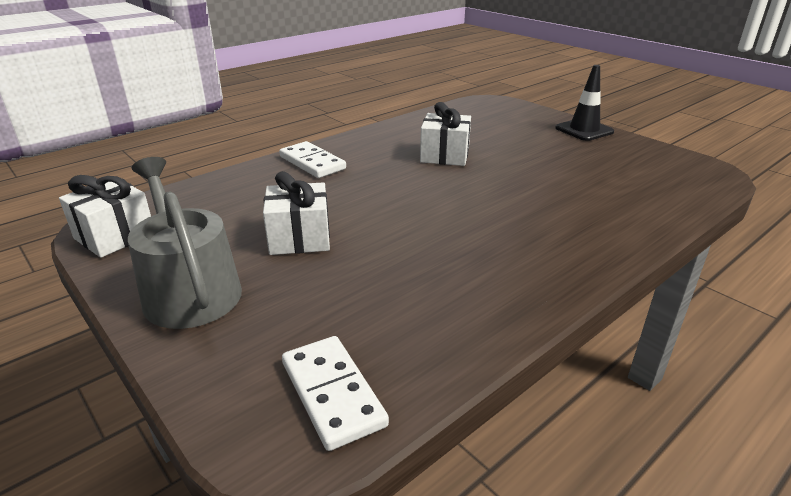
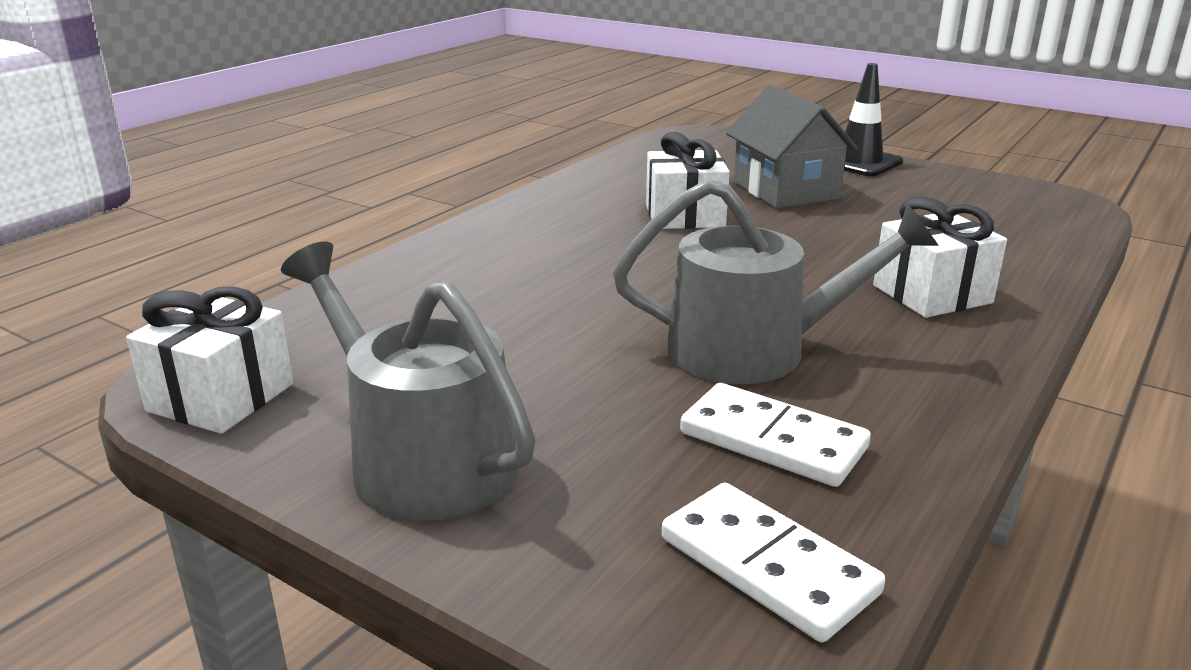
camera: 15 degrees left, 5 degrees down
(299, 238) = (547, 358): white gift -> white gift (932, 294)
(312, 163) = (482, 247): white domino -> white domino (772, 441)
(424, 250) = (753, 350): none -> grey watering can
(521, 145) = (785, 190): none -> grey house

